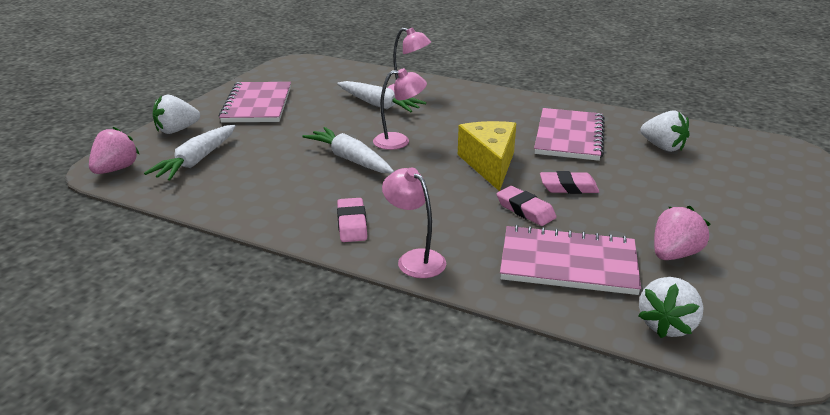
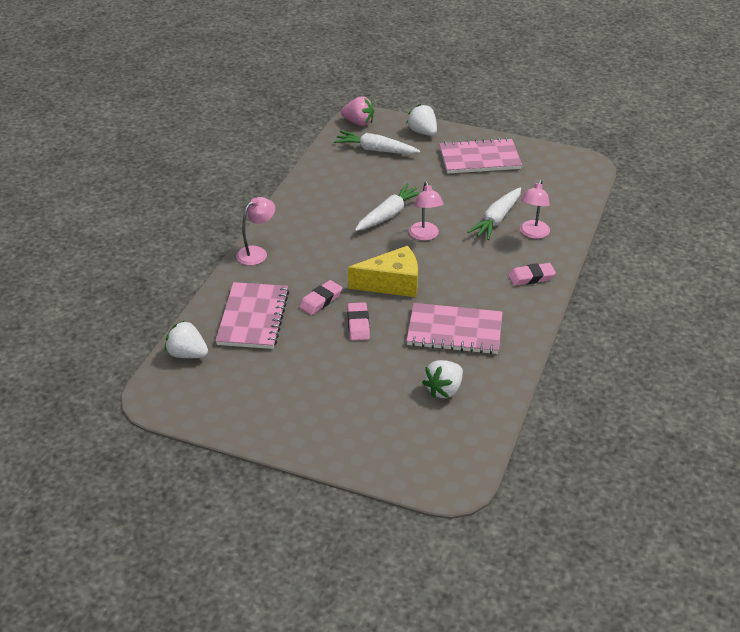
camera: 85 degrees right, 10 degrees up
(352, 224) = (296, 224): pink eraser -> pink eraser (531, 277)
(674, 254) = (265, 369): pink strawberry -> none

